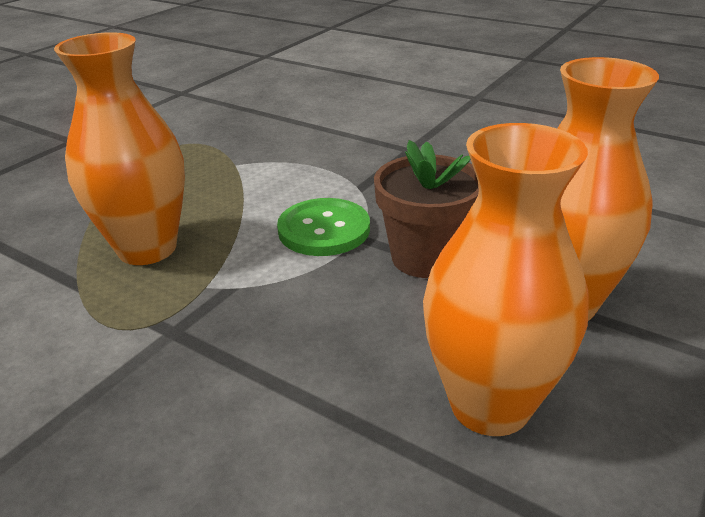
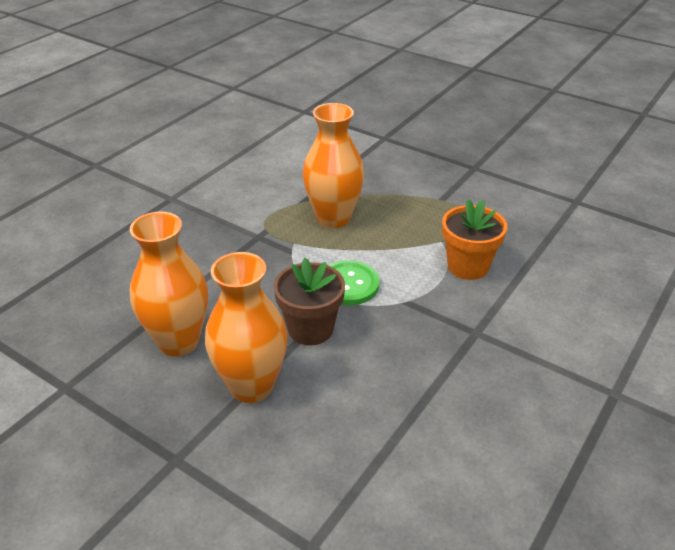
camera: 90 degrees right, 5 degrees up
(291, 150) = (468, 266): none -> orange flower pot

